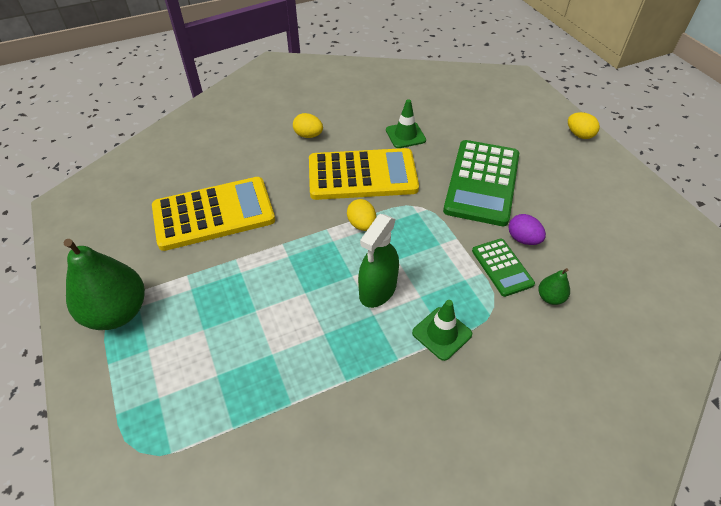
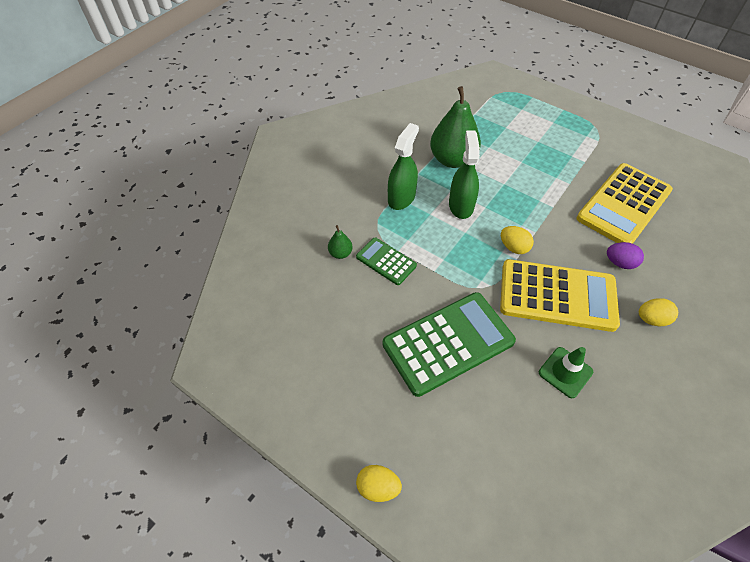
camera: 150 degrees right, 5 degrees up
(117, 312) = (593, 128): green pear -> green pear (452, 160)
(362, 175) = (557, 296): yellow calculator -> yellow calculator turned 135 degrees counterclockwise
(442, 333) = (401, 197): green traffic cone -> green spray bottle
(482, 182) = (448, 343): green calculator -> green calculator turned 75 degrees clockwise
(523, 239) = (381, 295): purple egg -> purple egg (620, 263)

